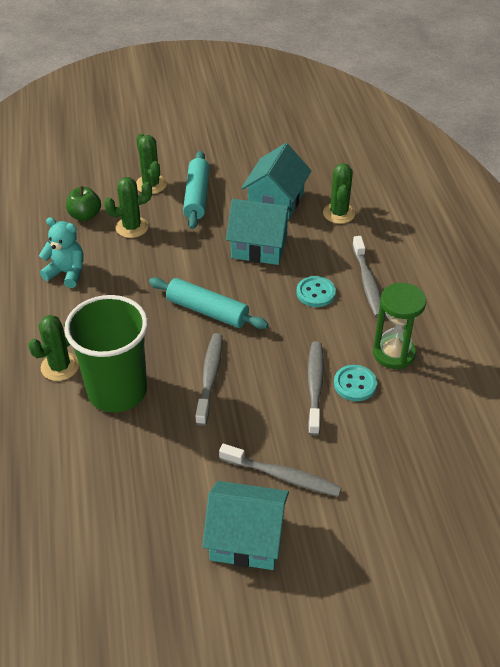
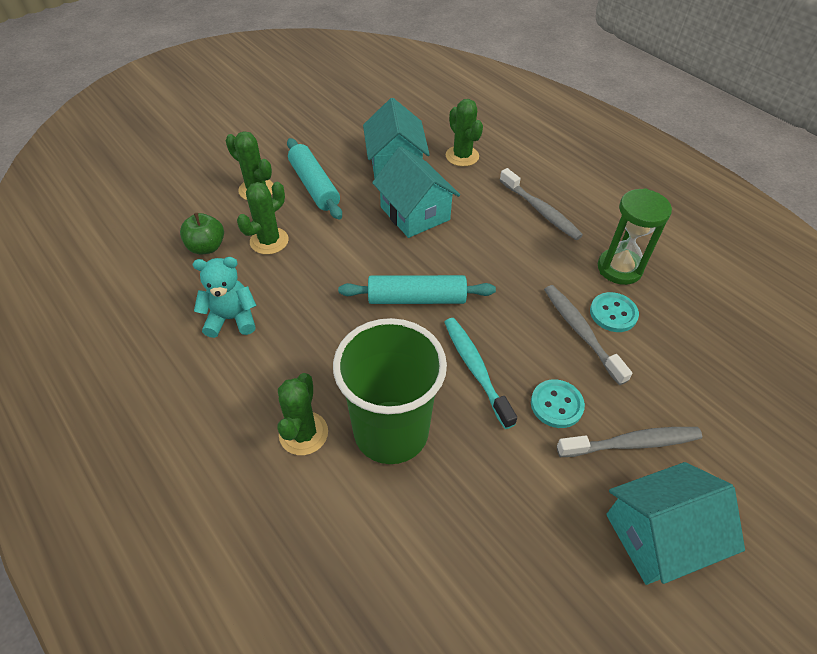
camera: 30 degrees left, 5 degrees up
(210, 377) = (475, 369): grey toothbrush -> turquoise toothbrush
(259, 246) = (415, 213): turquoise house -> turquoise house turned 75 degrees clockwise
(315, 293) = (504, 238): turquoise button -> turquoise button (556, 404)

